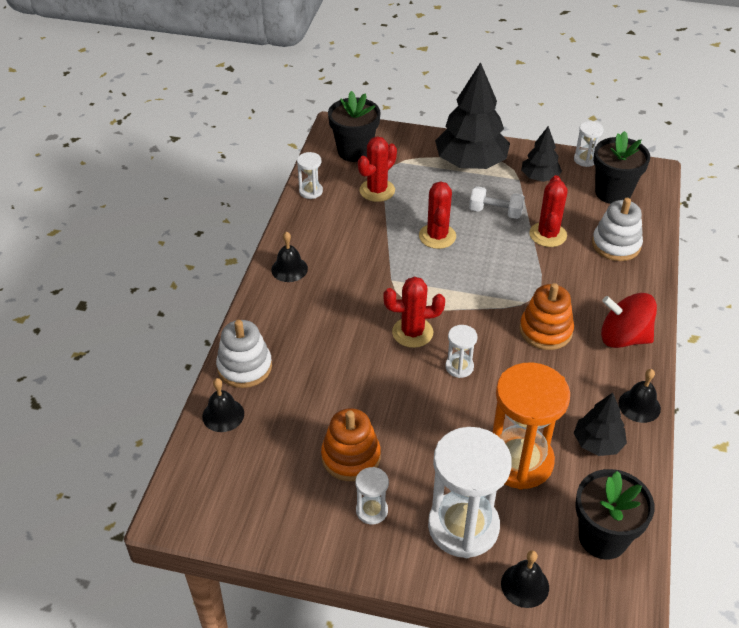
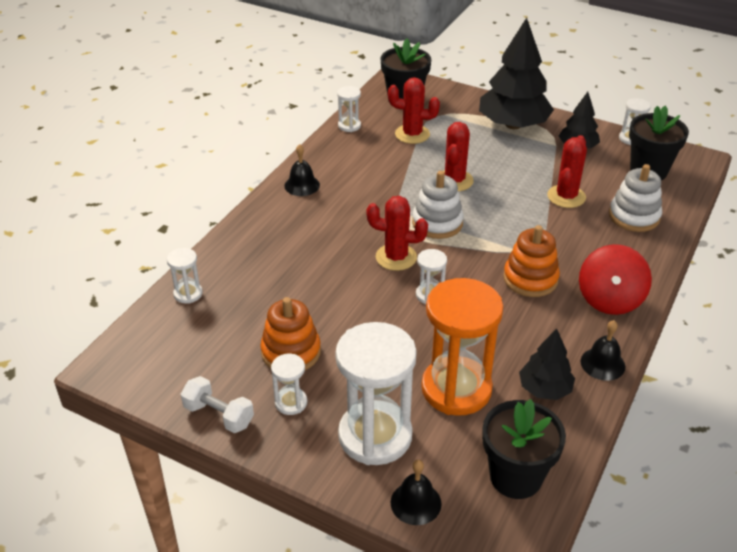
camera: 15 degrees right, 5 degrees down
(223, 415) = (188, 294): black bell -> white hourglass
(244, 367) = (225, 258): white stacking toy -> white stacking toy (437, 223)
(377, 190) = (412, 134): red cactus -> red cactus turned 45 degrees clockwise
(495, 212) = (520, 169): white dumbbell -> white dumbbell (219, 415)
(623, 338) = (610, 299): red spinning top -> red spinning top turned 105 degrees counterclockwise

